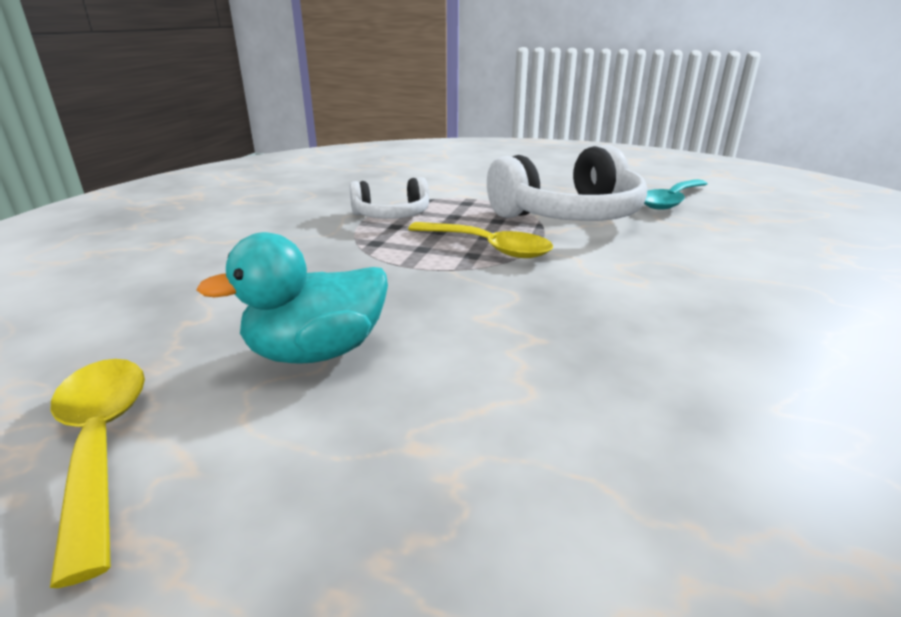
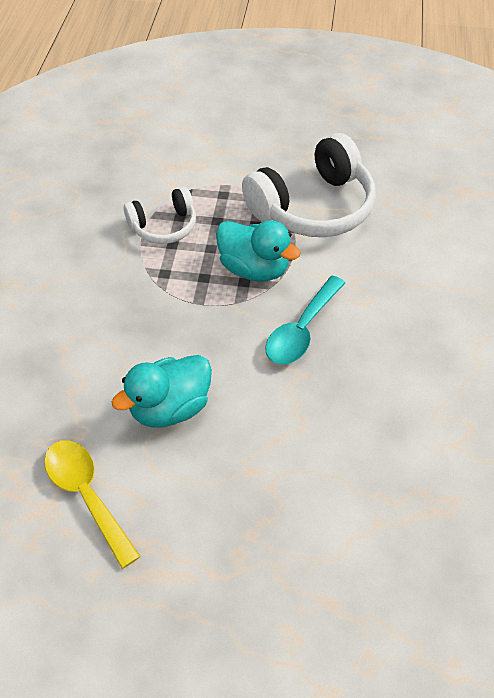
camera: 10 degrees left, 25 degrees up
(488, 247) = (254, 269): yellow spoon -> turquoise duck
(671, 201) = (399, 170): turquoise spoon -> turquoise spoon (302, 330)

